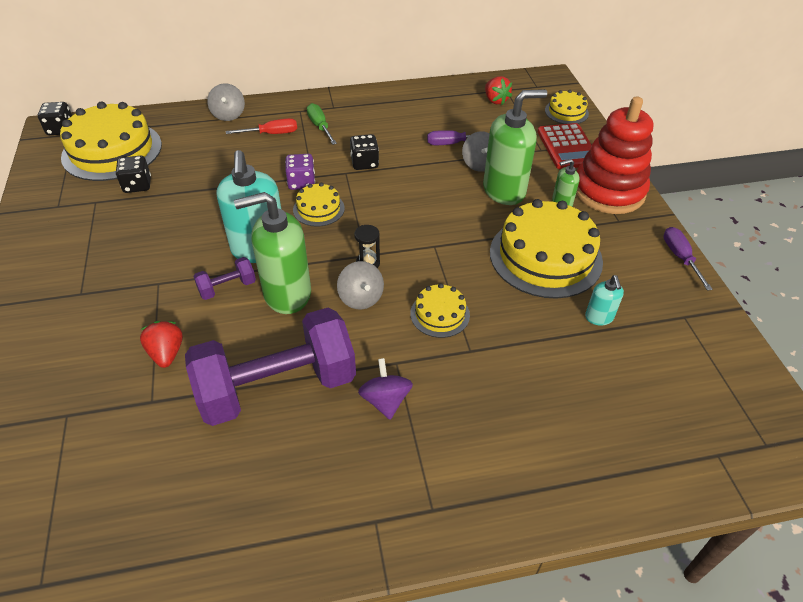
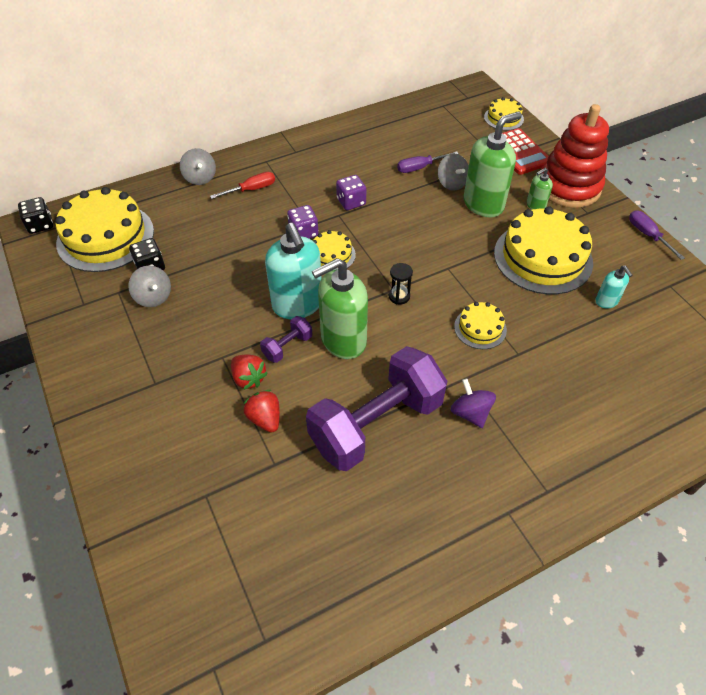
camera: 15 degrees left, 5 degrees up
(320, 126) = (293, 174): green screwdriver -> none
(361, 298) = (408, 329): grey spinning top -> grey spinning top (153, 297)
(364, 163) = (351, 202): black dice -> purple dice
(495, 100) = (438, 118): red strawberry -> red strawberry (248, 378)

